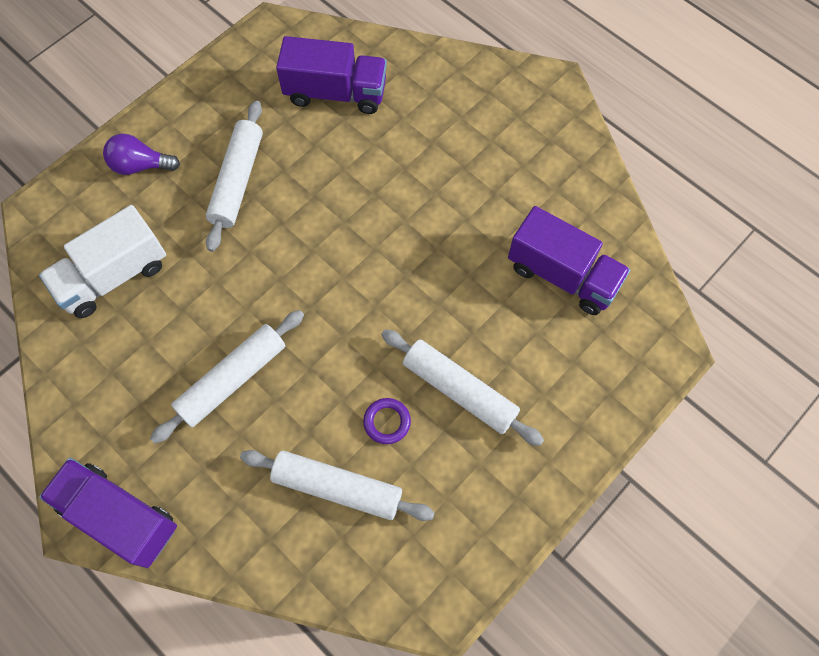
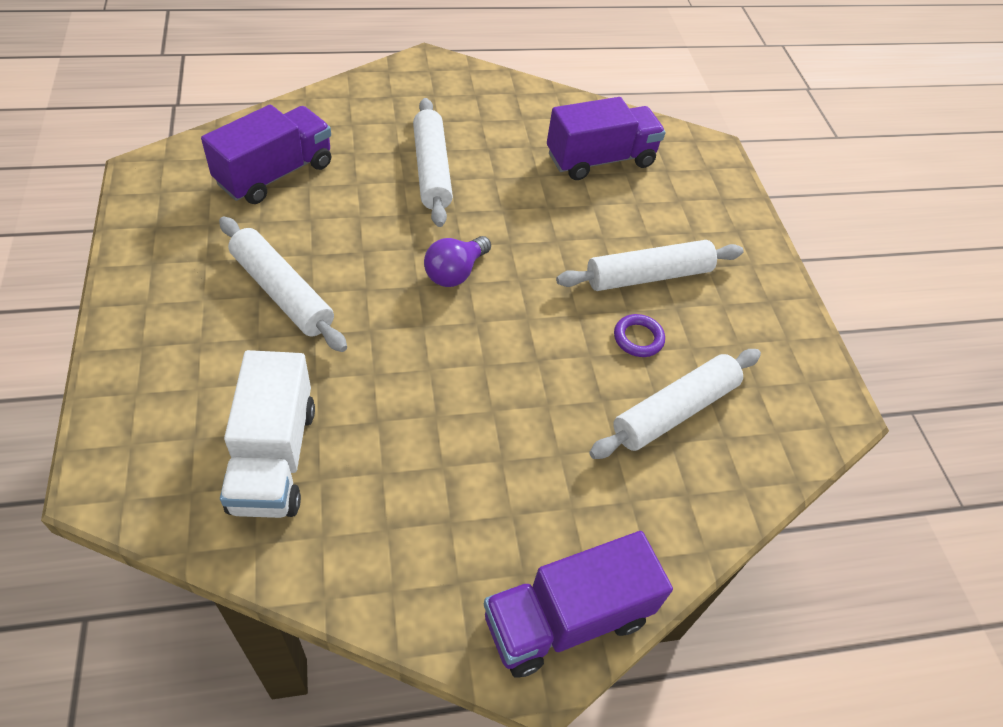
camera: 60 degrees left, 15 degrees down
(140, 165) = (167, 356): purple light bulb -> purple light bulb (455, 272)
(232, 379) = (495, 425): white rolling pin -> white rolling pin (431, 170)

